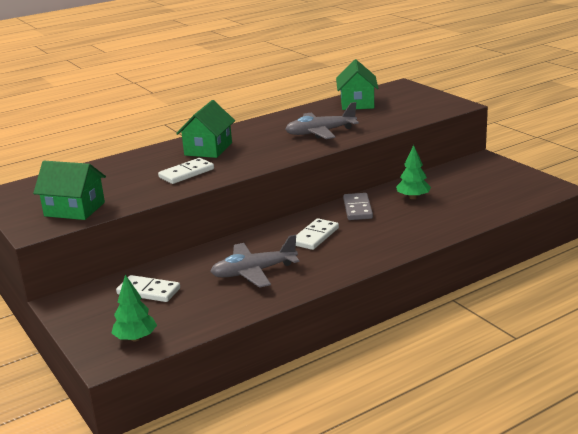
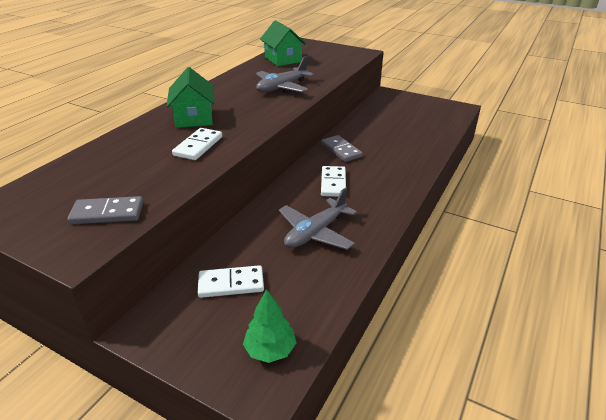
camera: 30 degrees left, 10 degrees up
(74, 209) = (107, 213): green house -> grey domino
(413, 197) = (372, 132): green tree -> none

